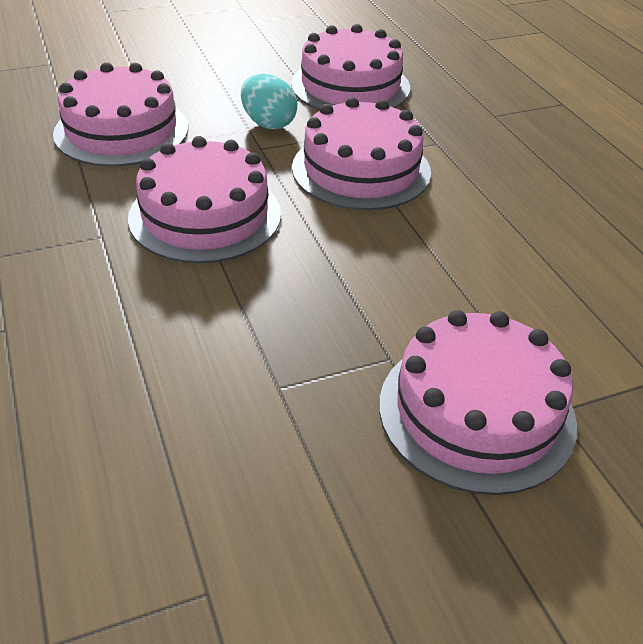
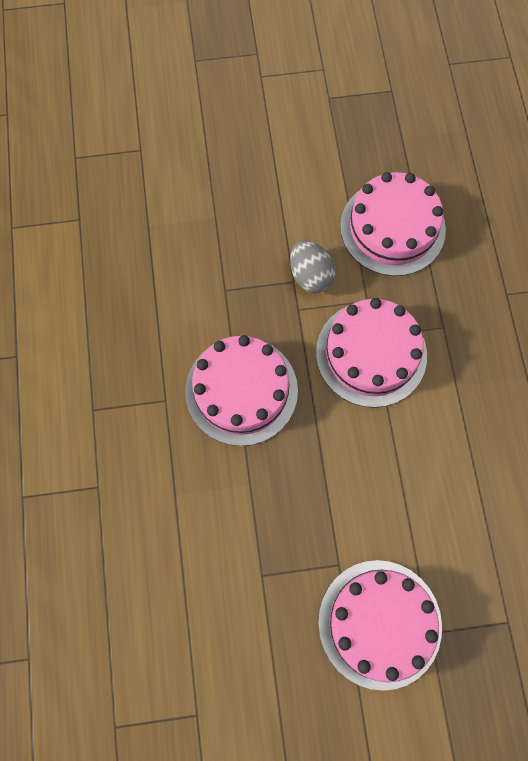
camera: 15 degrees right, 30 degrees up
(121, 130) = (191, 266): pink cake -> none
(268, 123) = (310, 275): turquoise egg -> grey egg

